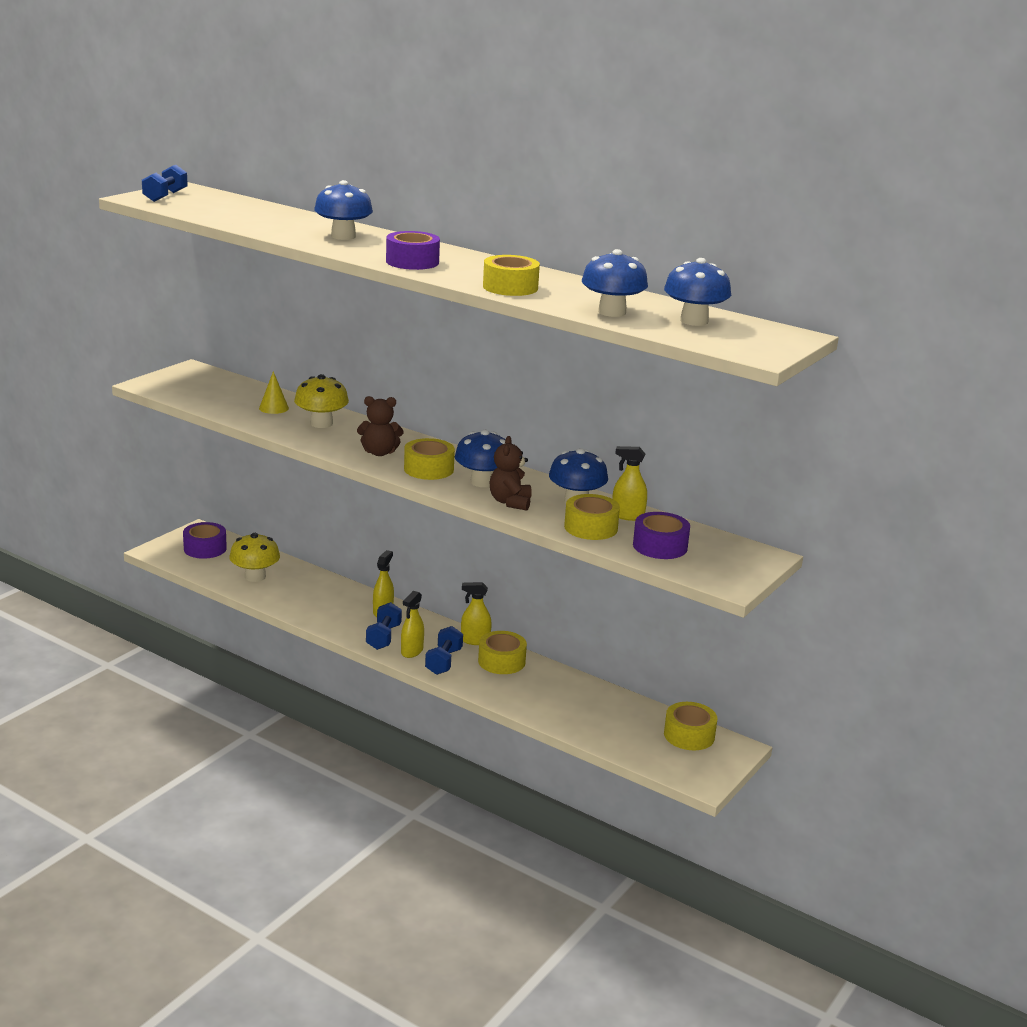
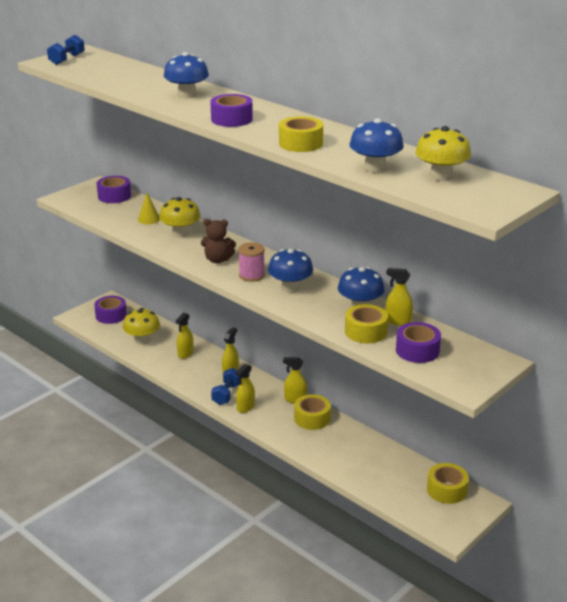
camera: 10 degrees right, 5 degrees up
(219, 382) = (114, 196): none -> purple tape
(317, 592) = (185, 354): none -> yellow spray bottle
(428, 469) = (251, 275): yellow tape -> pink spool
(443, 662) = (268, 417): blue dumbbell -> none
(510, 502) = (307, 307): brown teddy bear -> none
(694, 321) = (441, 176): blue mushroom -> yellow mushroom

